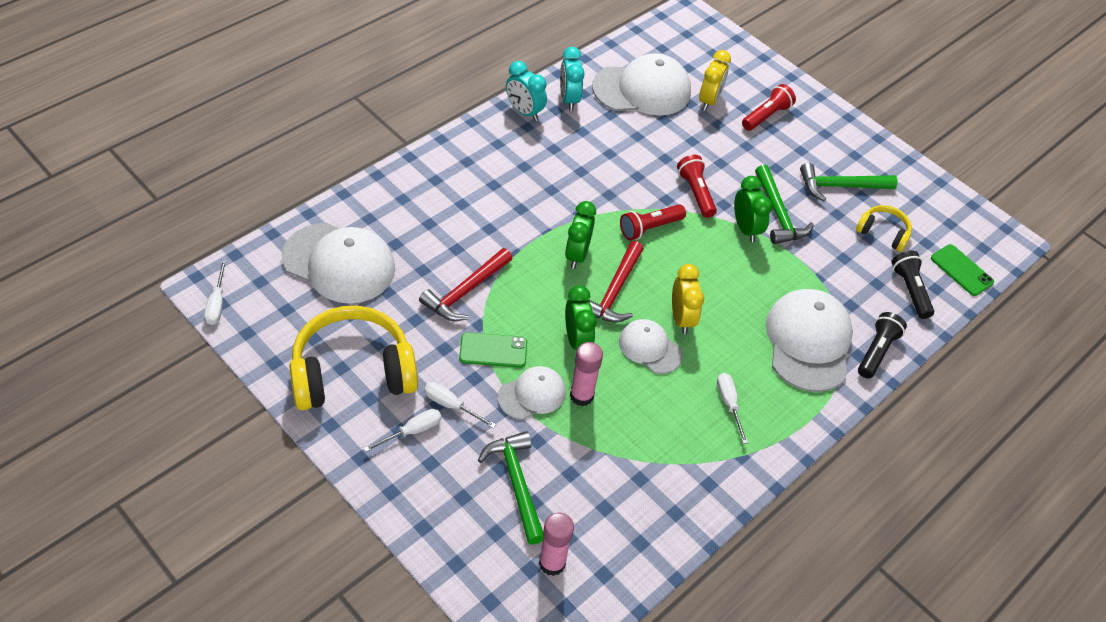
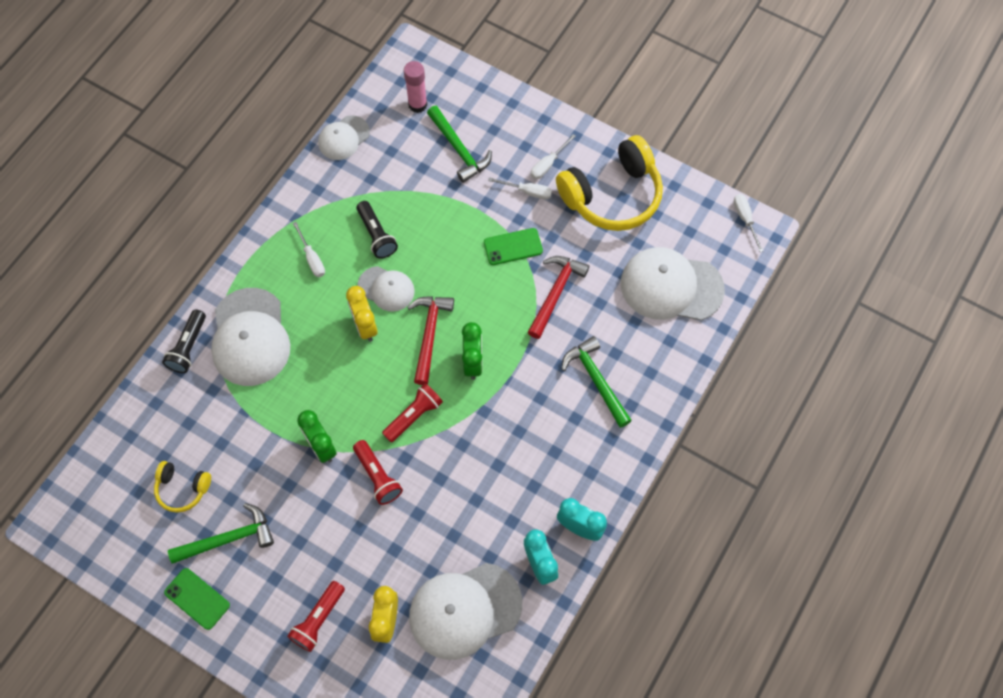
camera: 170 degrees right, 15 degrees up
(532, 394) = (470, 219): white cap -> white cap (343, 138)
(577, 340) = (448, 277): green clock -> none
(581, 395) = (431, 230): pink glue stick -> none
(778, 214) = (291, 477): green hammer -> green hammer (596, 380)
(910, 290) = (156, 425): black flashlight -> black flashlight (376, 235)
(961, 270) = (103, 467): green phone -> green phone (197, 598)

